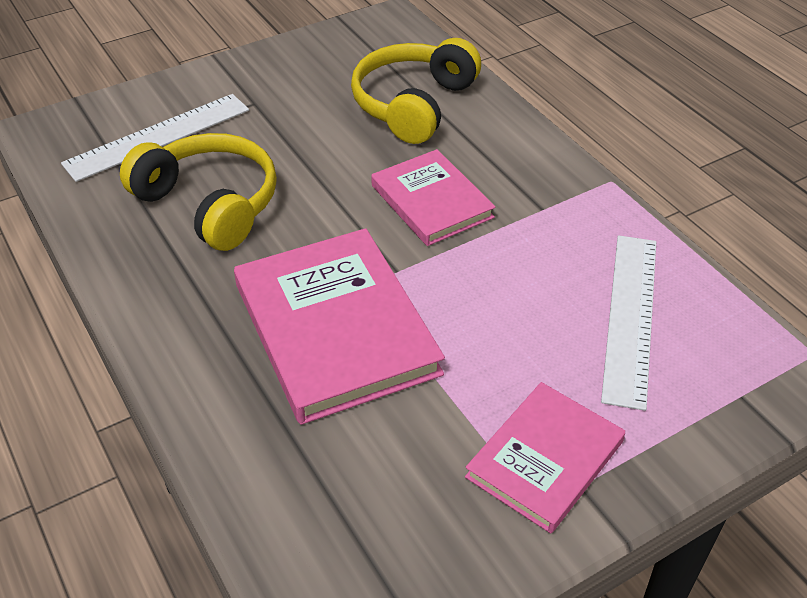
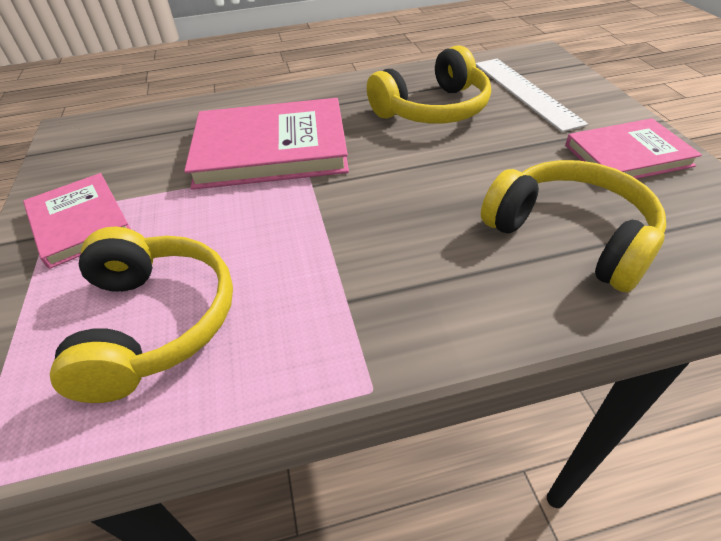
camera: 110 degrees right, 0 degrees up
(432, 201) = (392, 219): pink book -> pink book (627, 156)
(630, 317) = (155, 322): white ruler -> yellow headphones

